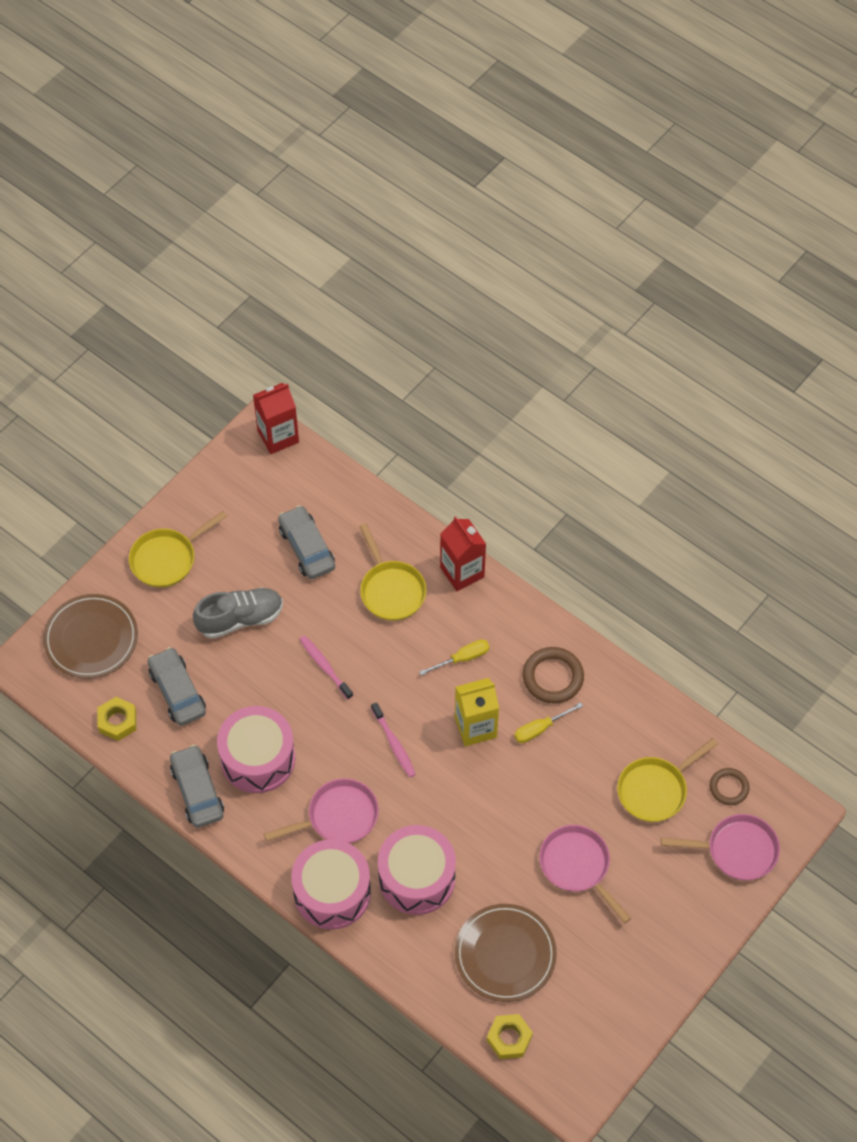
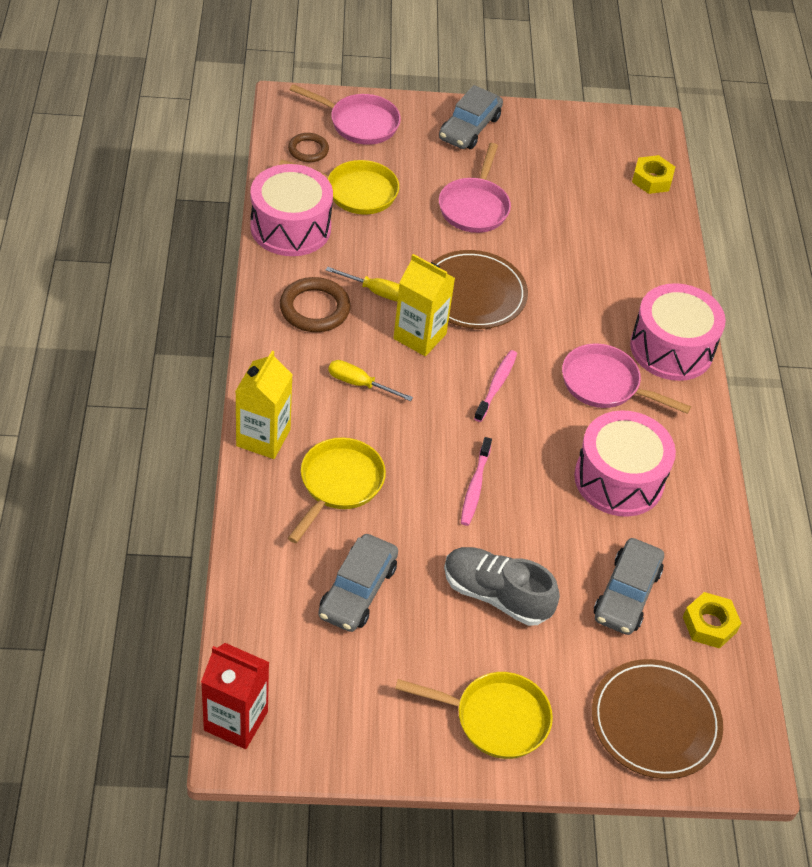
camera: 135 degrees left, 10 degrees down
(197, 791) = (699, 505): grey car -> grey car (469, 128)
(416, 878) = (596, 300): pink drum -> pink drum (290, 227)
(462, 572) = (263, 438): red carton -> yellow carton
(505, 954) = (593, 213): brown plate -> brown plate (473, 293)
(737, 850) = (359, 123): pink pan -> pink pan turned 150 degrees clockwise

